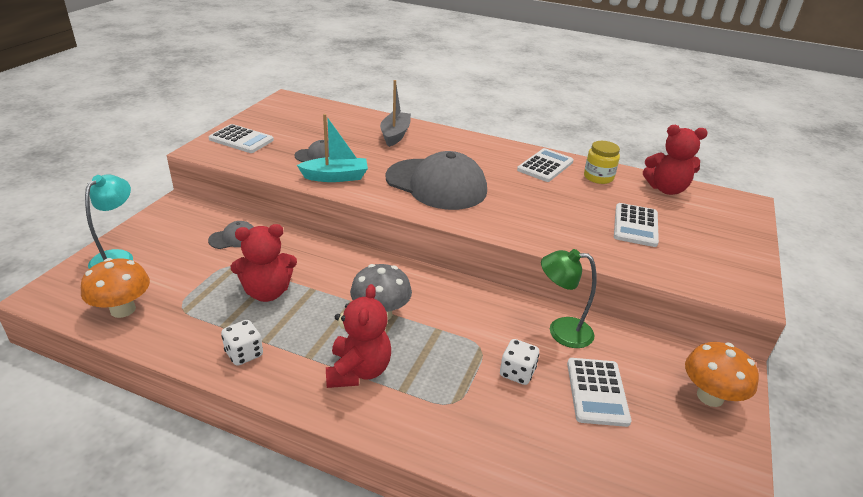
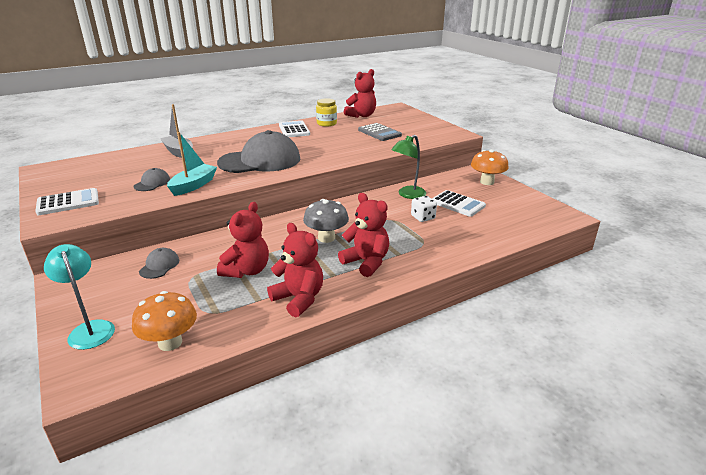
camera: 50 degrees left, 5 degrees down
(244, 354) = (299, 299): white dice -> red teddy bear
(635, 225) = (379, 133): white calculator -> grey calculator

